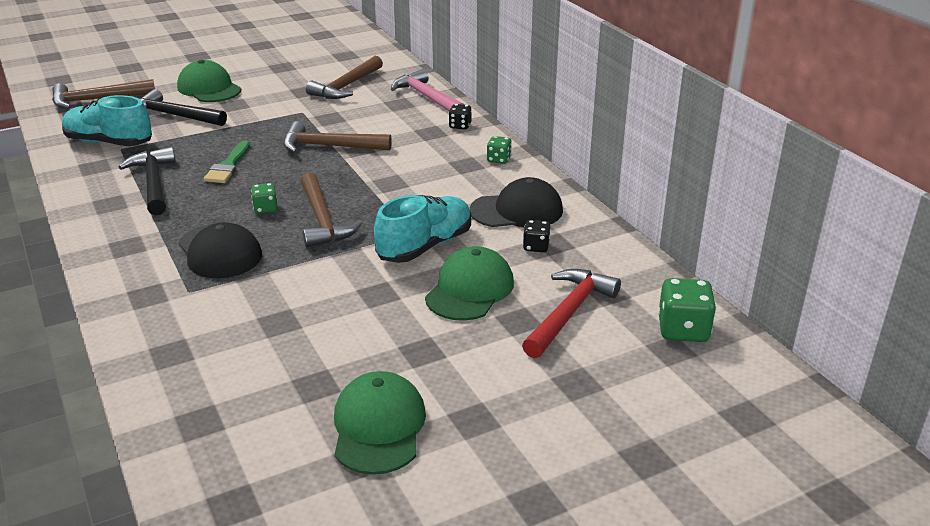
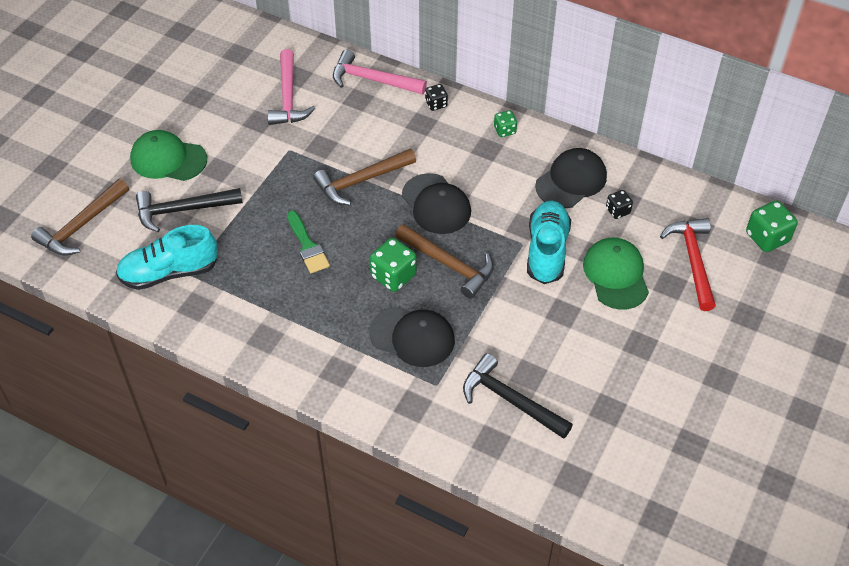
camera: 35 degrees left, 20 degrees up
(154, 183) = (271, 297): black hammer -> black hammer (510, 400)
(265, 208) = (393, 276): green dice -> green dice, size x1.73
(346, 86) = (288, 97): brown hammer -> pink hammer
(369, 181) = (436, 204): none -> black cap
(378, 427) = (676, 416): green cap -> none

